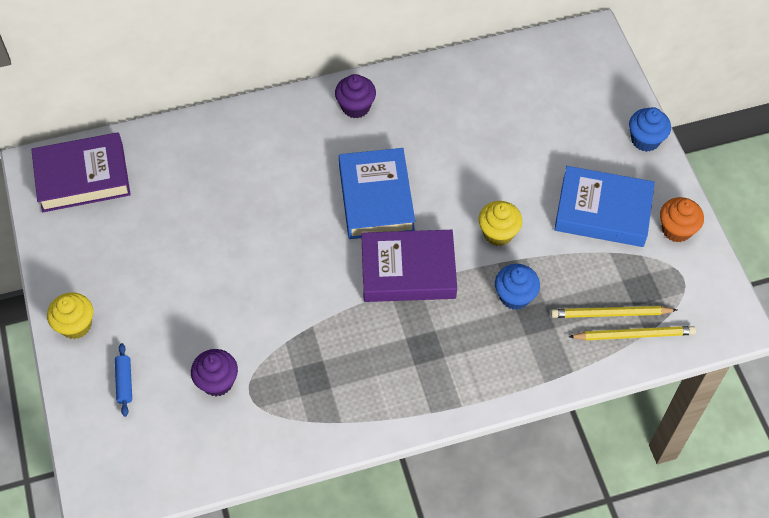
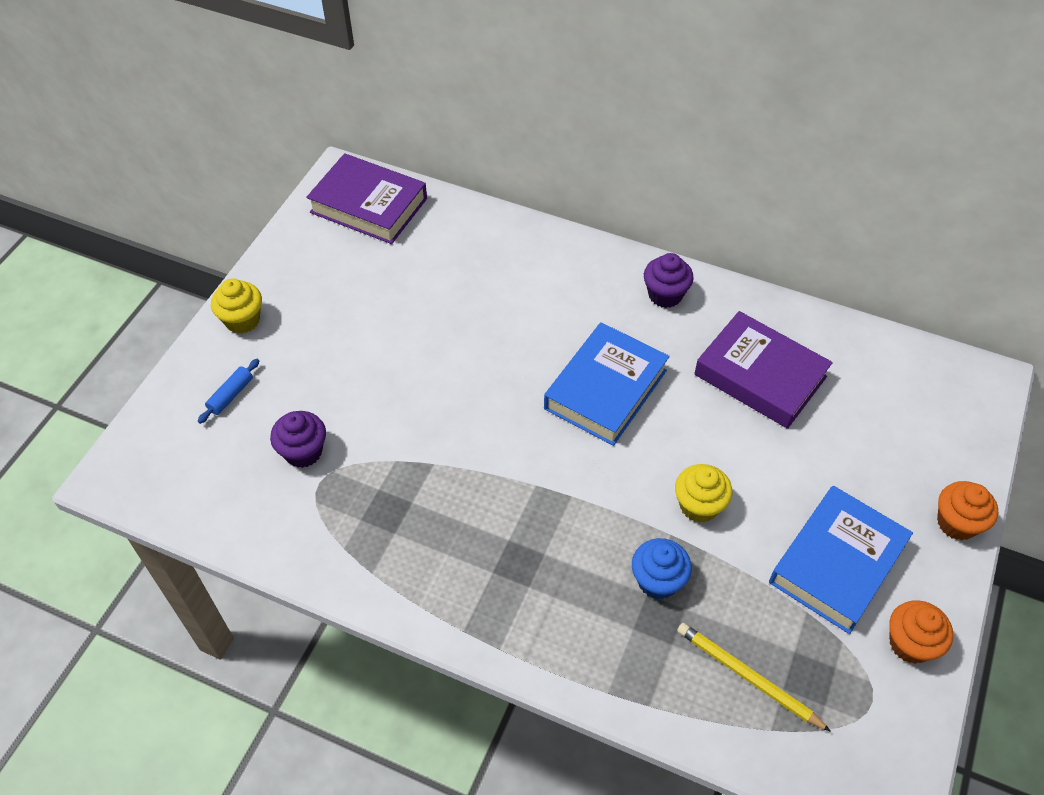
camera: 40 degrees right, 5 degrees down
(408, 270) = (572, 477): purple book -> purple book (760, 375)
(602, 211) = (837, 563): blue book -> blue book turned 75 degrees clockwise
(634, 335) = (755, 720): yellow pencil -> none
(645, 140) = (956, 523): blue cupcake -> orange cupcake

